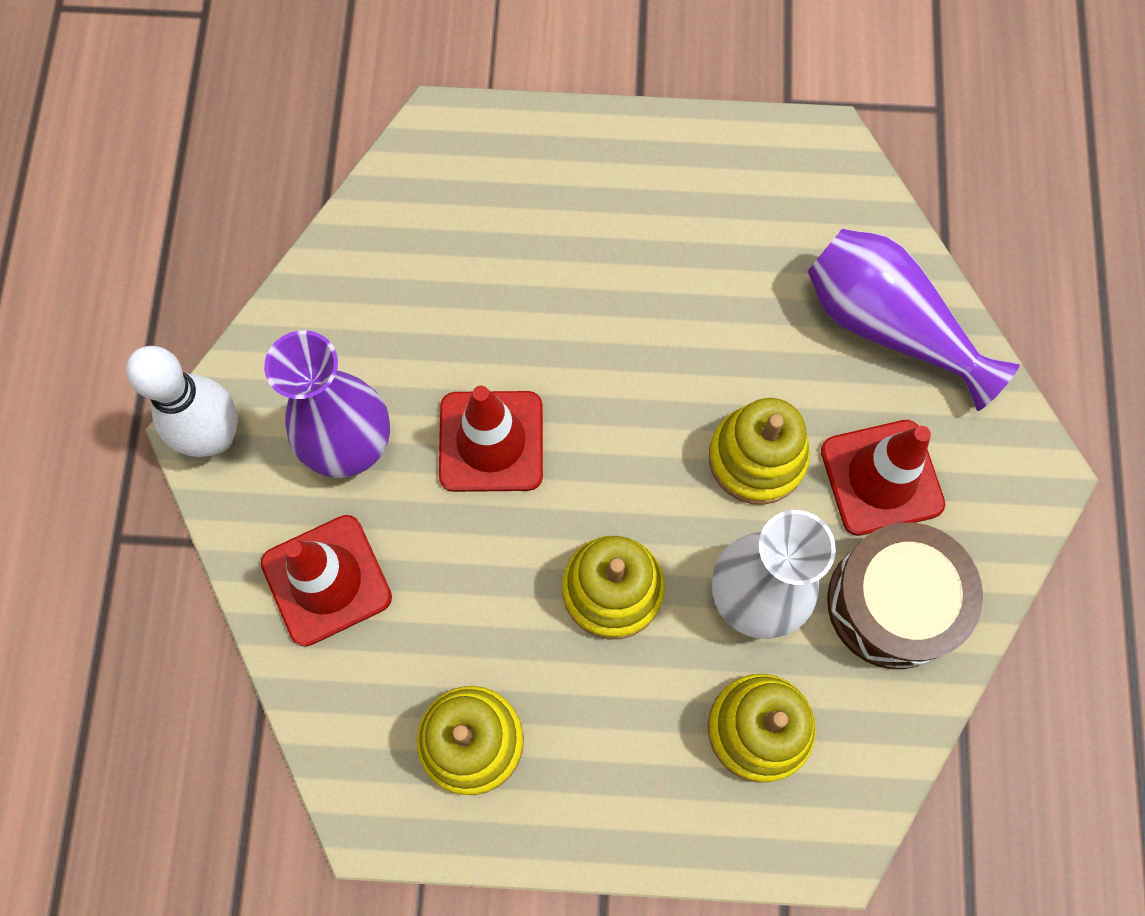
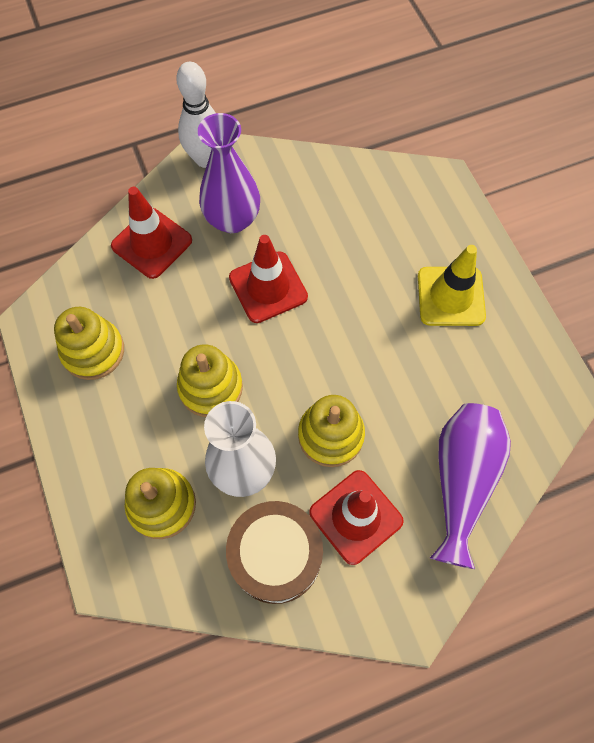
camera: 65 degrees right, 5 degrees down
(626, 209) = (450, 296): none -> yellow traffic cone

